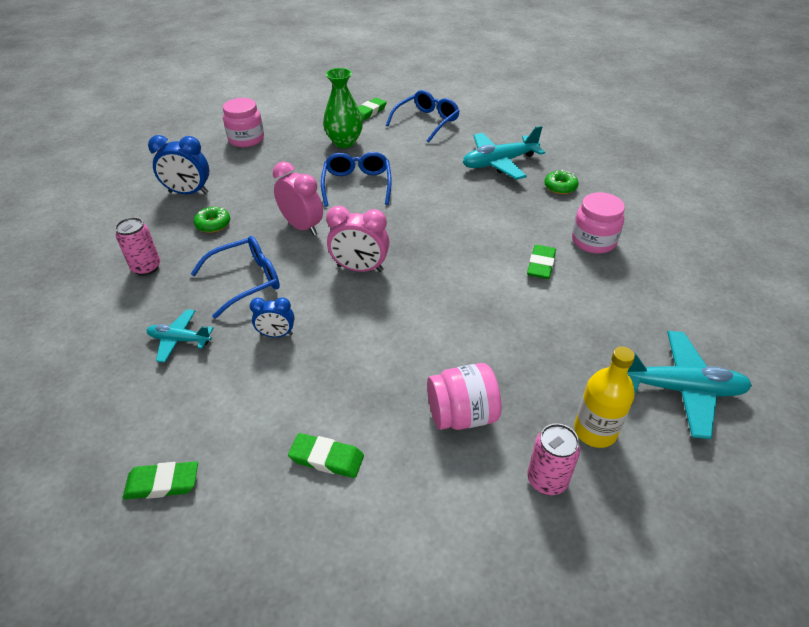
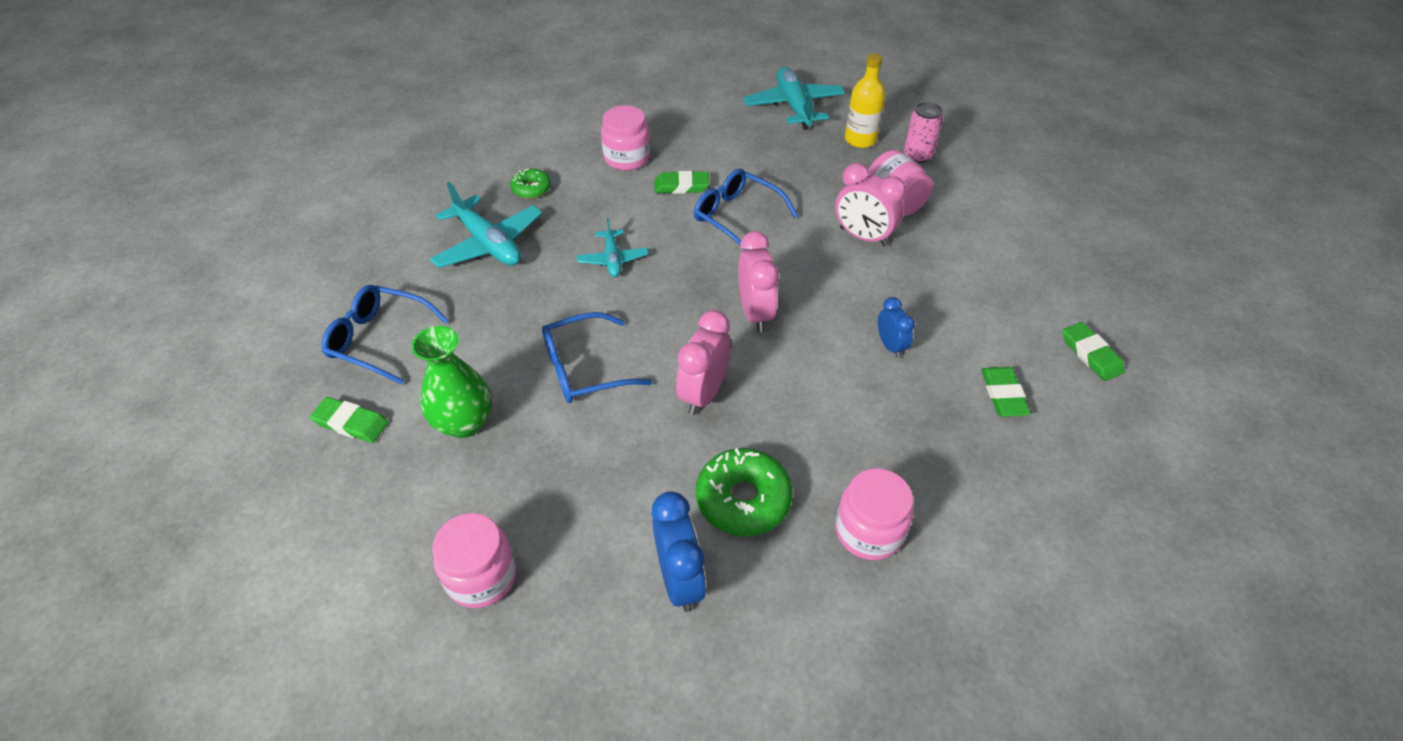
camera: 110 degrees left, 5 degrees up
(146, 268) = (869, 531): pink can -> pink jar
(179, 340) = (951, 425): turquoise plane -> turquoise plane (613, 259)
(213, 224) = (743, 499): green donut -> green donut, size x1.73
(246, 281) = (830, 407): blue glasses -> blue glasses (737, 217)
(326, 458) = (989, 265): green eraser -> green eraser (1003, 394)
(418, 367) = (863, 237): none -> pink clock

